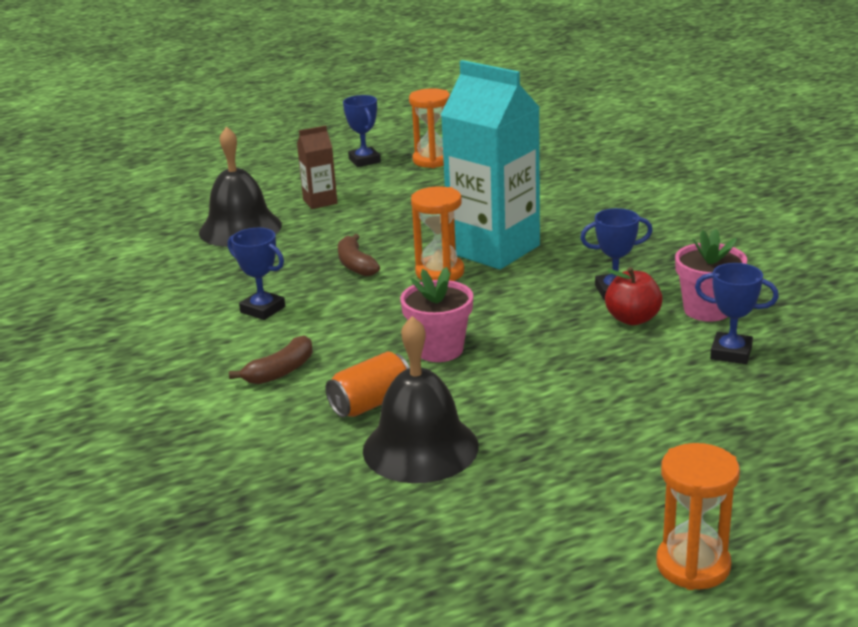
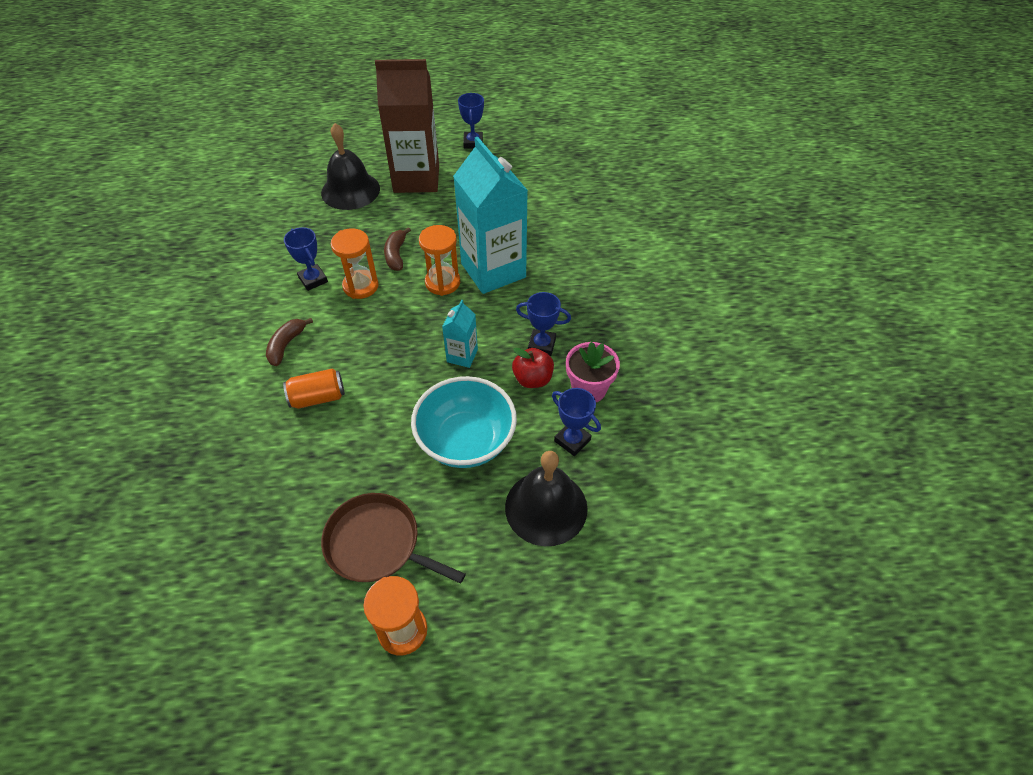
camera: 20 degrees right, 25 degrees up
(280, 371) = (286, 345): brown banana -> brown banana turned 135 degrees clockwise
(320, 201) = (416, 178): brown carton -> brown carton, size x2.19
(420, 447) = (319, 451): black bell -> black bell (546, 507)
(432, 160) = (518, 157): orange hourglass -> orange hourglass (360, 286)
(439, 350) = (391, 361): pink flower pot -> none
(526, 323) = (462, 356): none -> turquoise carton
(581, 503) = (377, 544): none -> brown pan
(603, 387) = (466, 440): none -> turquoise bowl

